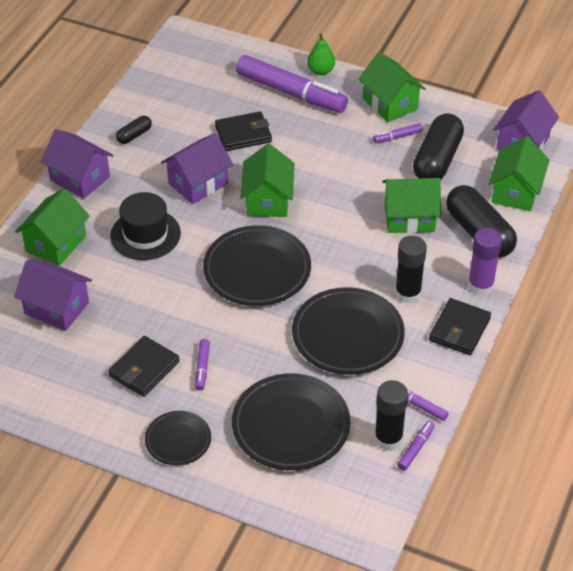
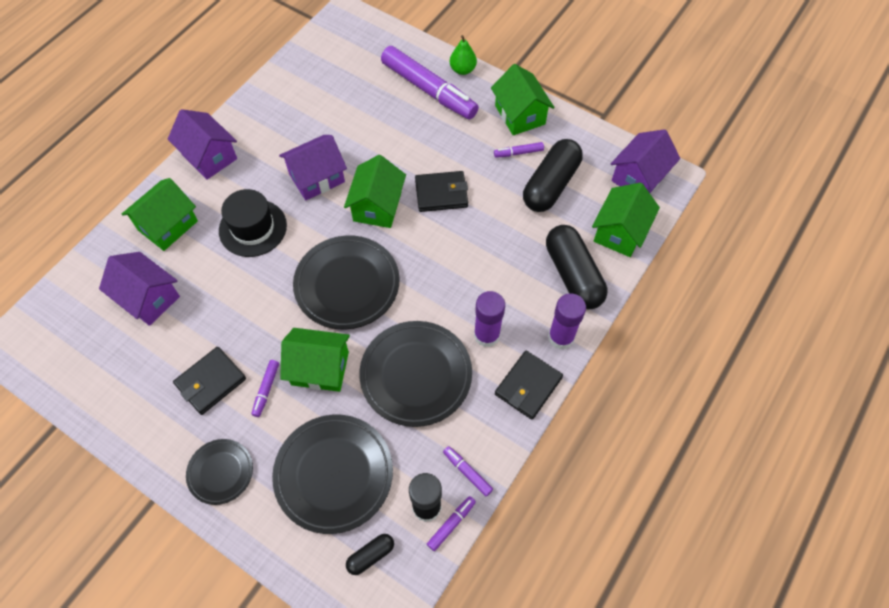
camera: 10 degrees right, 15 degrees up
(134, 135) = (272, 116): black capsule -> black capsule (370, 555)
(243, 134) = (373, 129): black wallet -> black wallet (441, 193)
(408, 293) = (486, 335): black glue stick -> purple glue stick
(409, 218) = (508, 247): green house -> green house (320, 368)

